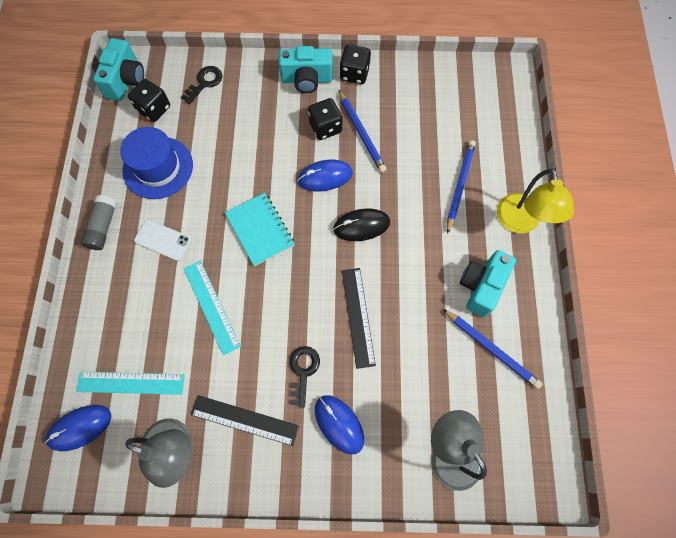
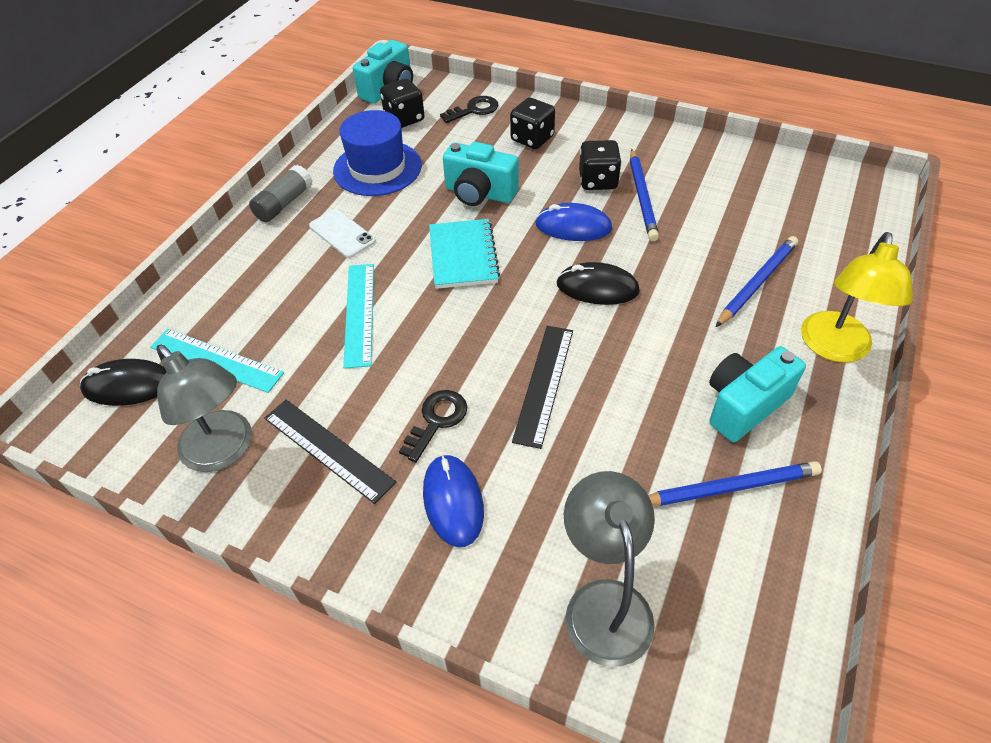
camera: 25 degrees right, 20 degrees down
(80, 427) = (128, 386): blue mouse -> black mouse
(307, 79) = (596, 133): turquoise camera -> turquoise camera (479, 193)
(354, 74) = (660, 141): black dice -> black dice (532, 139)
(491, 349) = (729, 488): blue pencil -> blue pencil turned 75 degrees counterclockwise

